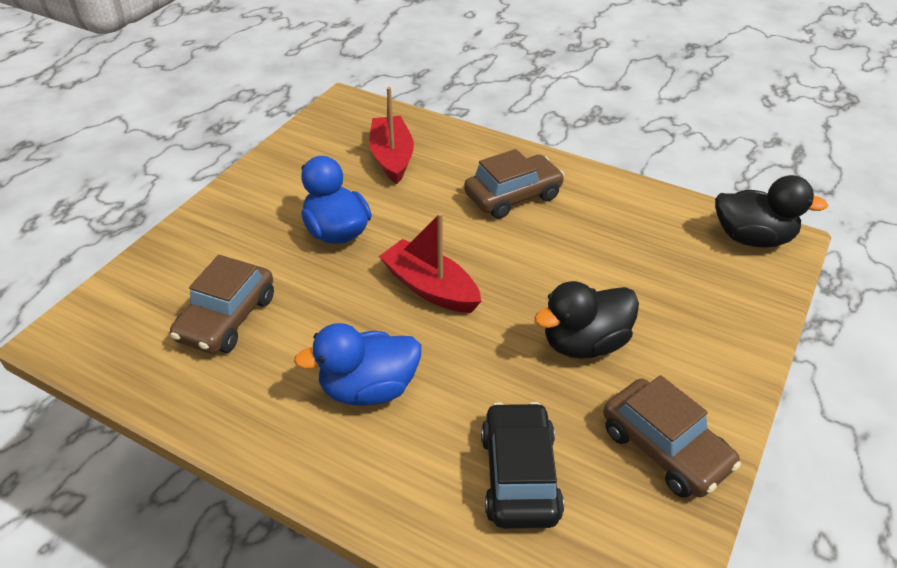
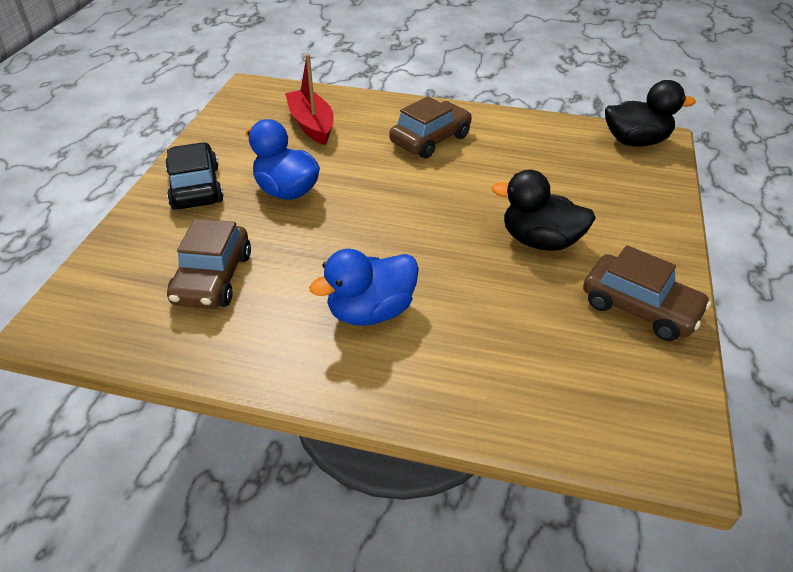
camera: 15 degrees left, 0 degrees up
(430, 288) = (390, 221): red boat -> none
(519, 475) = (532, 353): black car -> black car (196, 187)
(584, 343) = (540, 241): black duck -> black duck turned 60 degrees clockwise

